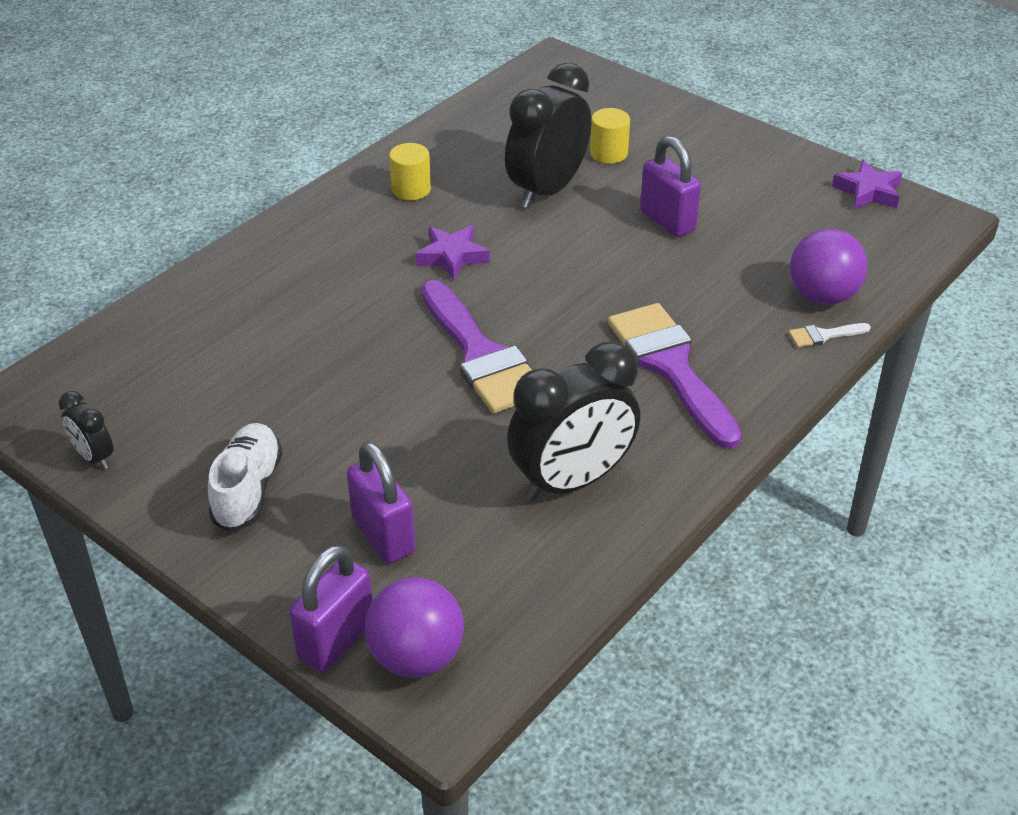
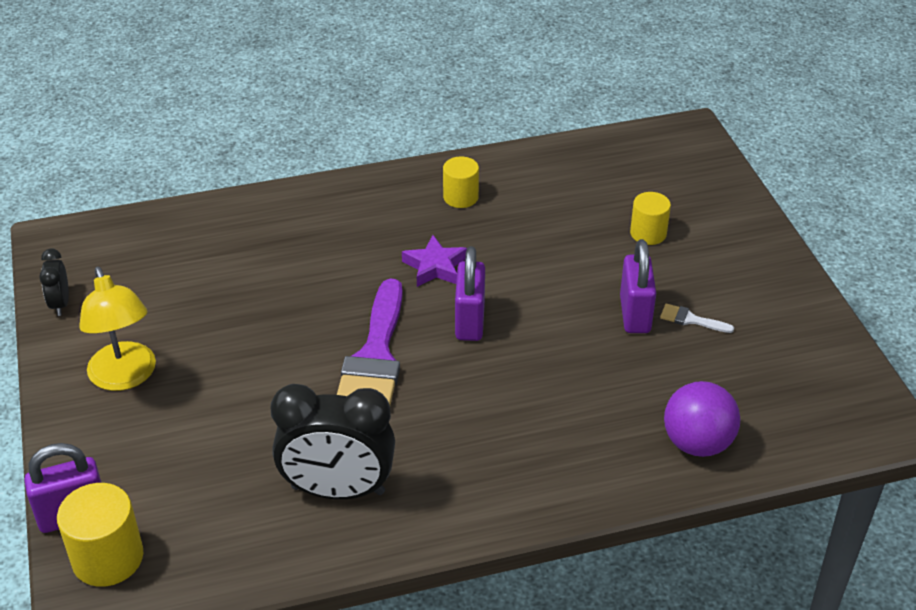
camera: 35 degrees right, 0 degrees up
(248, 489) = (125, 377): white shoe -> yellow lamp
(383, 535) = (174, 458): purple padlock -> purple padlock (469, 321)
(416, 657) = (108, 558): purple ball -> yellow cylinder
(547, 190) = (564, 244): black clock -> none
(670, 367) = (506, 439): purple brush -> none
(823, 335) = (660, 478): white brush -> white brush (691, 319)
(868, 192) = (844, 369): purple star -> none

